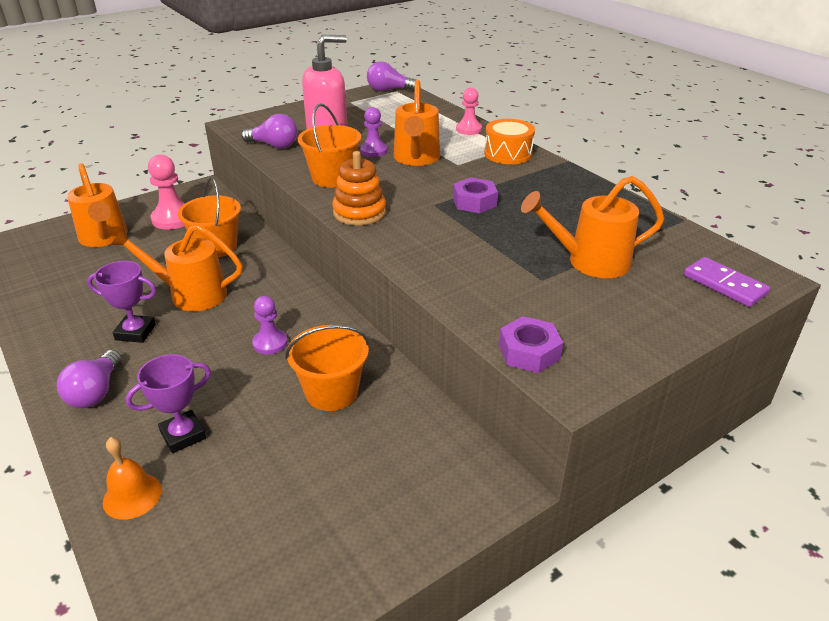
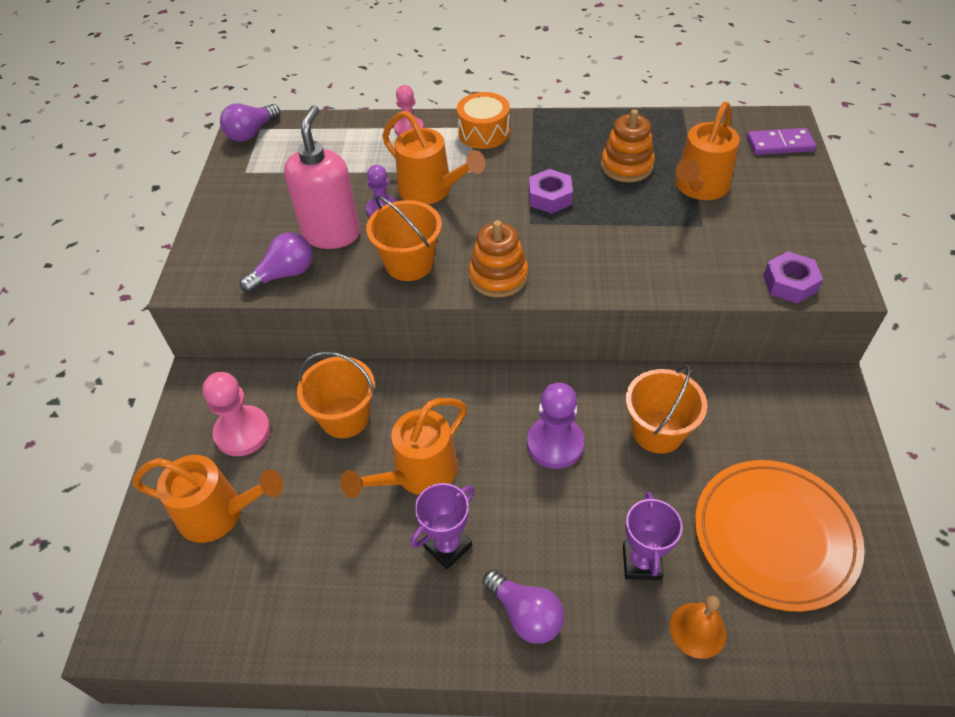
camera: 50 degrees left, 15 degrees up
(270, 343) = (555, 444): purple pawn -> purple pawn, size x1.55
(270, 511) = (775, 536): none -> orange plate
(563, 220) = (626, 166): none -> orange stacking toy

